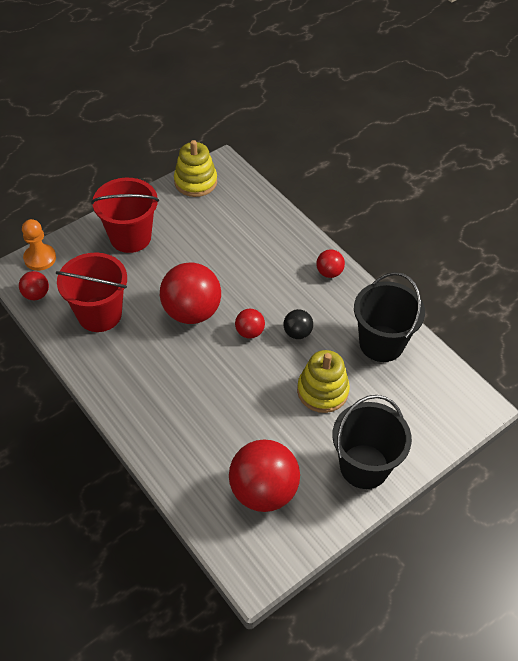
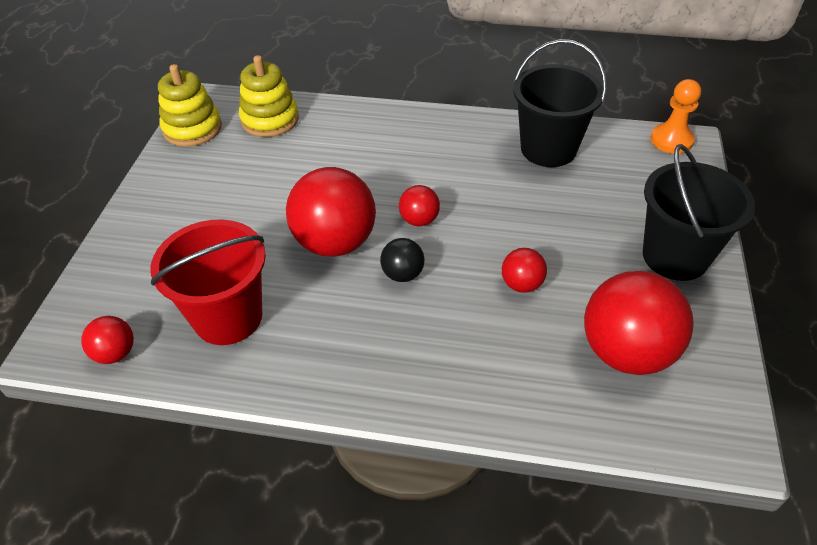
camera: 40 degrees left, 5 degrees down
(40, 258) = (75, 311): orange pawn -> orange pawn (671, 140)
(130, 237) = (175, 219): red bucket -> none
(297, 333) = (465, 190): black ball -> black ball (402, 274)
(322, 391) = (554, 221): yellow stacking toy -> yellow stacking toy (270, 119)
(329, 272) = (427, 124): red ball -> red ball (521, 284)

